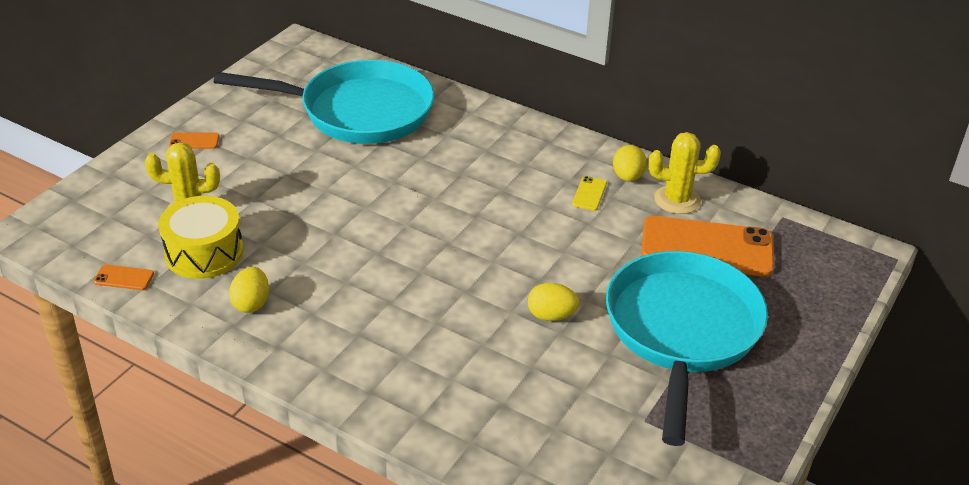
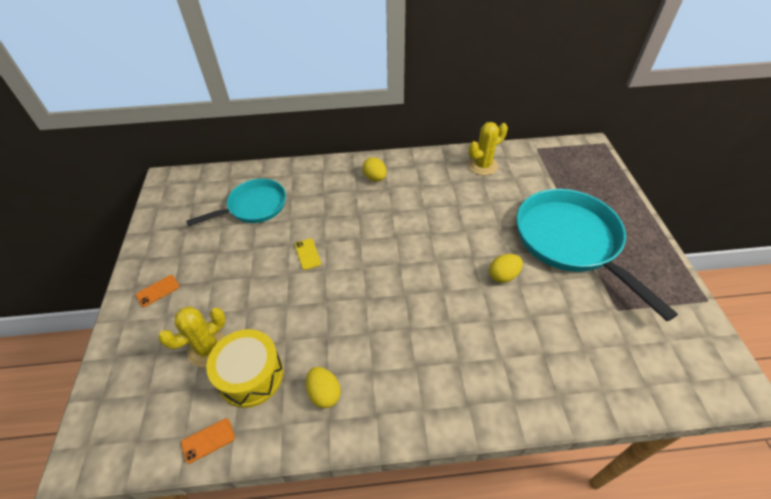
camera: 35 degrees left, 10 degrees up
(358, 112) = (254, 207): turquoise pan -> turquoise pan, size x0.61
(589, 194) = (438, 187): yellow phone -> yellow phone (307, 254)
(628, 177) = (446, 166): yellow egg -> yellow egg (375, 178)
(707, 247) = (526, 185): orange phone -> none

